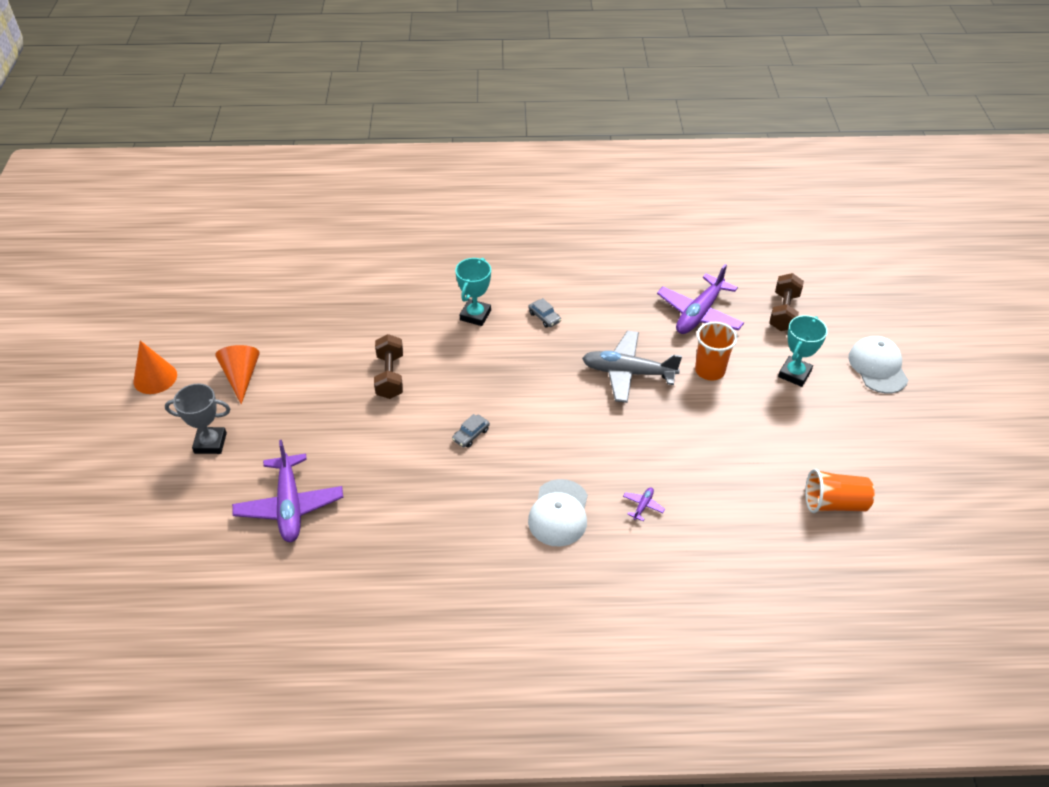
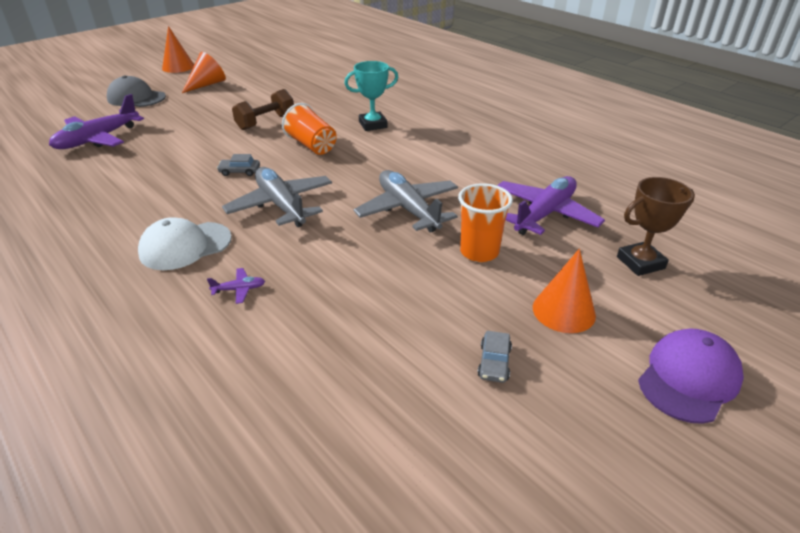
camera: 50 degrees right, 10 degrees down
(210, 443) = (136, 98): grey trophy -> grey cap
(544, 317) = (414, 149): grey car -> grey car (494, 362)
(553, 435) = (281, 205): none -> grey plane
(699, 314) = (544, 214): purple plane -> purple plane turned 135 degrees clockwise
(783, 312) = (640, 262): brown dumbbell -> brown trophy
(794, 374) = (563, 311): turquoise trophy -> orange cone
(834, 503) = (394, 447): orange cup -> orange cup (312, 145)
(878, 367) = (688, 378): white cap -> purple cap

